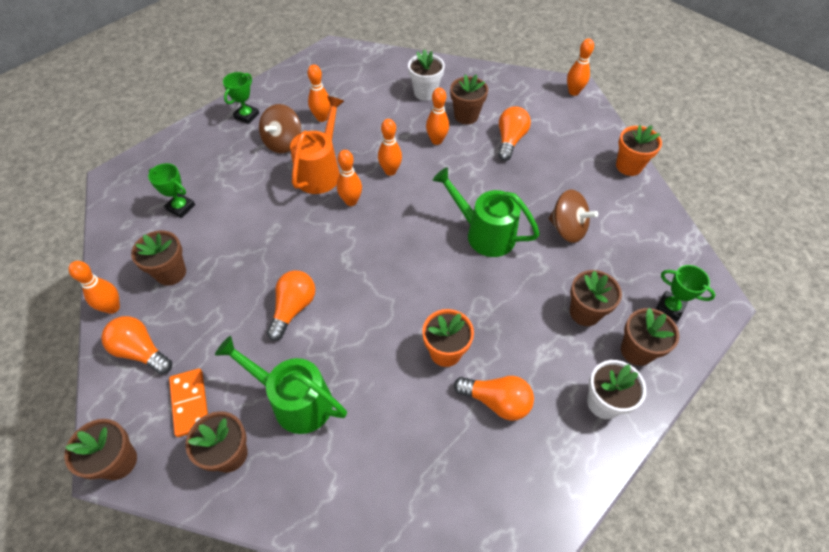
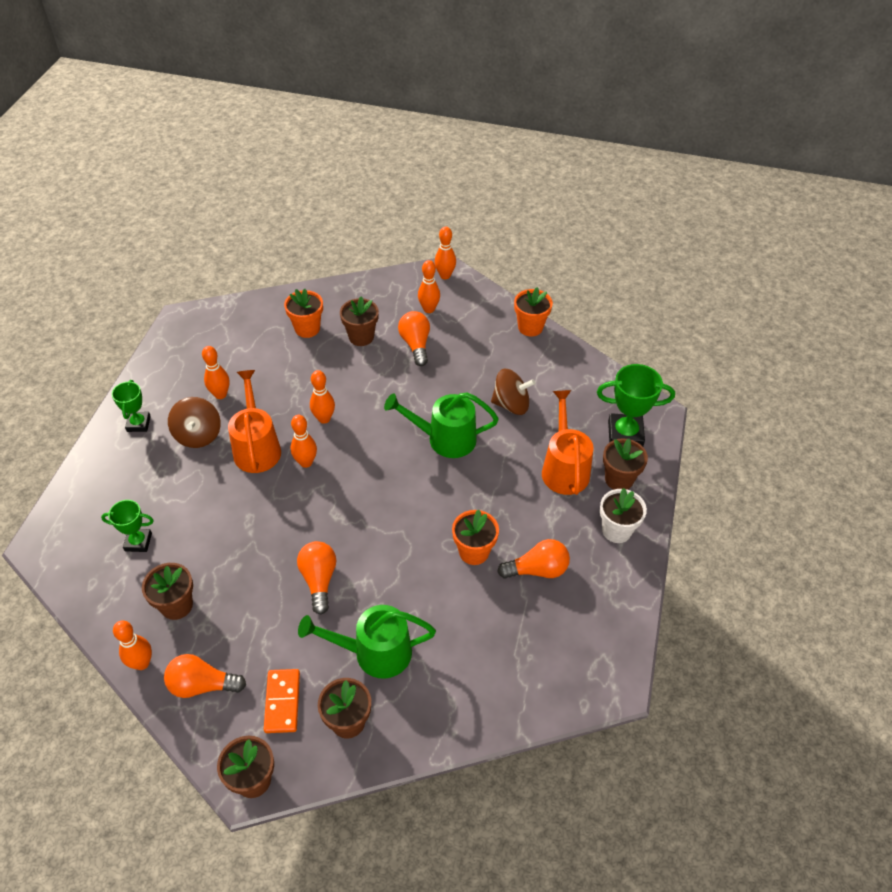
camera: 30 degrees left, 5 degrees down
(190, 403) = (282, 702): orange domino -> orange domino turned 45 degrees clockwise
(425, 92) = (307, 329): white flower pot -> orange flower pot
(436, 141) = (349, 372): orange bowling pin -> orange bowling pin (429, 309)
(585, 312) = (564, 468): brown flower pot -> orange watering can
(670, 307) = (625, 434): green trophy -> green trophy, size x1.62

